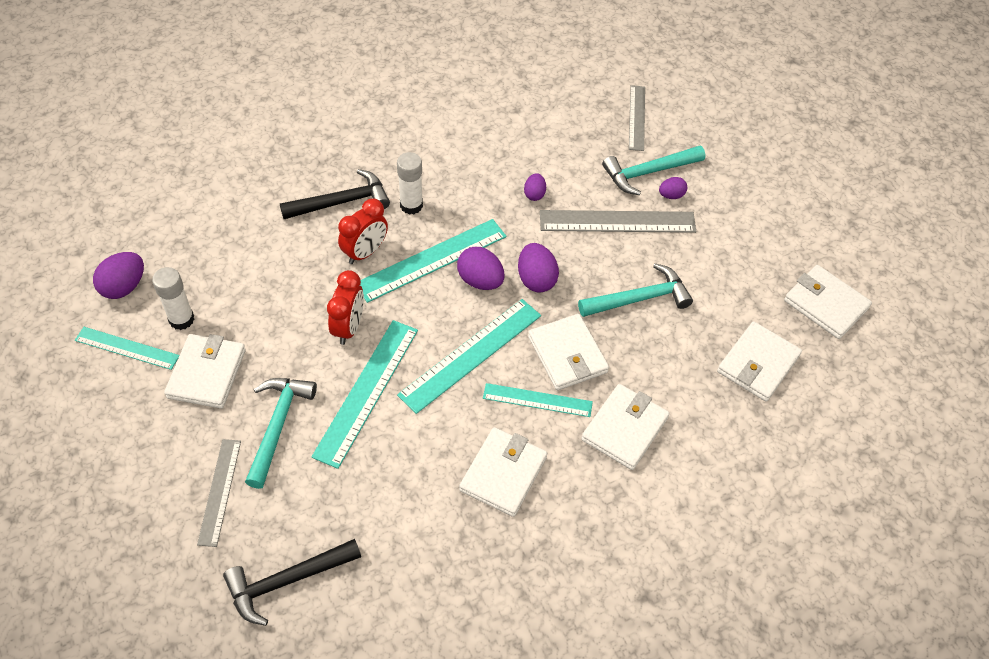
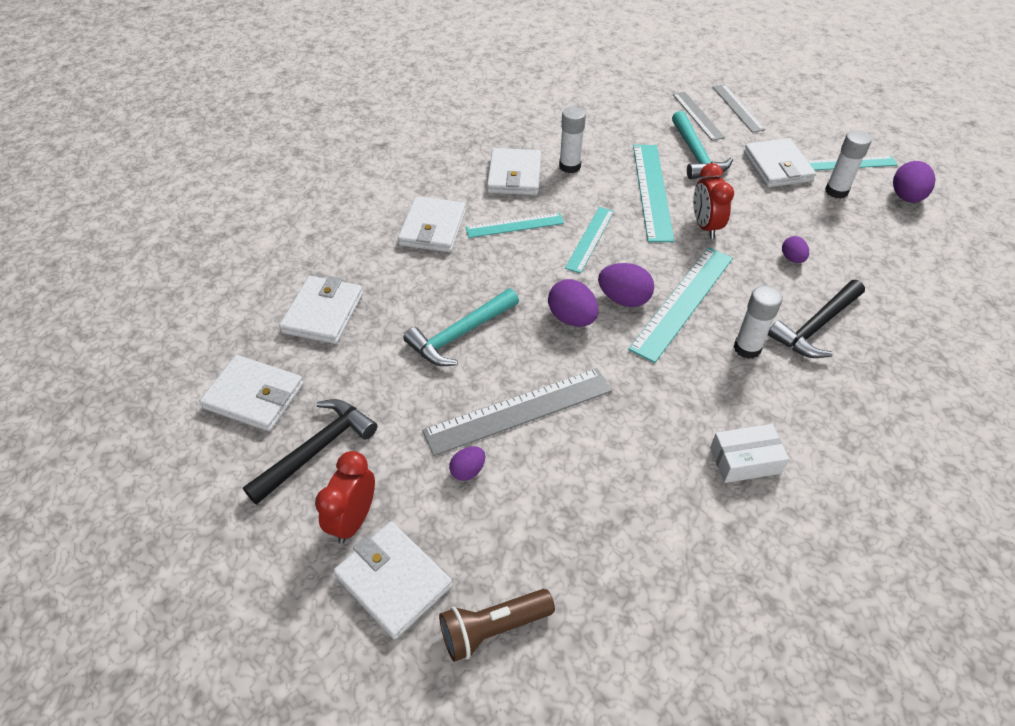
camera: 160 degrees right, 5 degrees down
(286, 581) = (616, 93): black hammer -> black hammer (317, 449)
(365, 252) = (748, 288): red clock -> red clock (353, 519)
(432, 464) = (569, 166): none -> white glue stick
(471, 354) = (590, 239): turquoise ruler -> turquoise ruler, size x0.62
(477, 138) = (745, 460): none -> white box
(534, 194) = (629, 410): purple egg -> purple egg (792, 258)
(567, 354) = (507, 265): white wallet -> white wallet (393, 581)
(637, 117) = (562, 586): grey ruler -> grey ruler (737, 108)
(648, 173) = (509, 494): turquoise hammer -> none
(686, 113) = (493, 628): none -> brown flashlight

